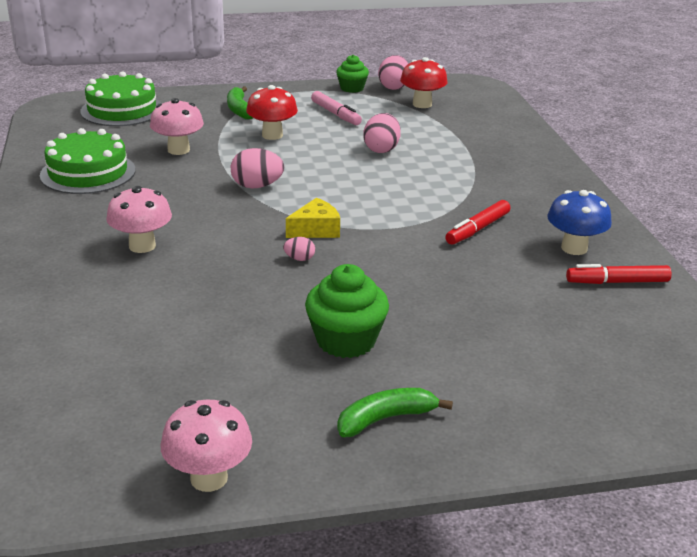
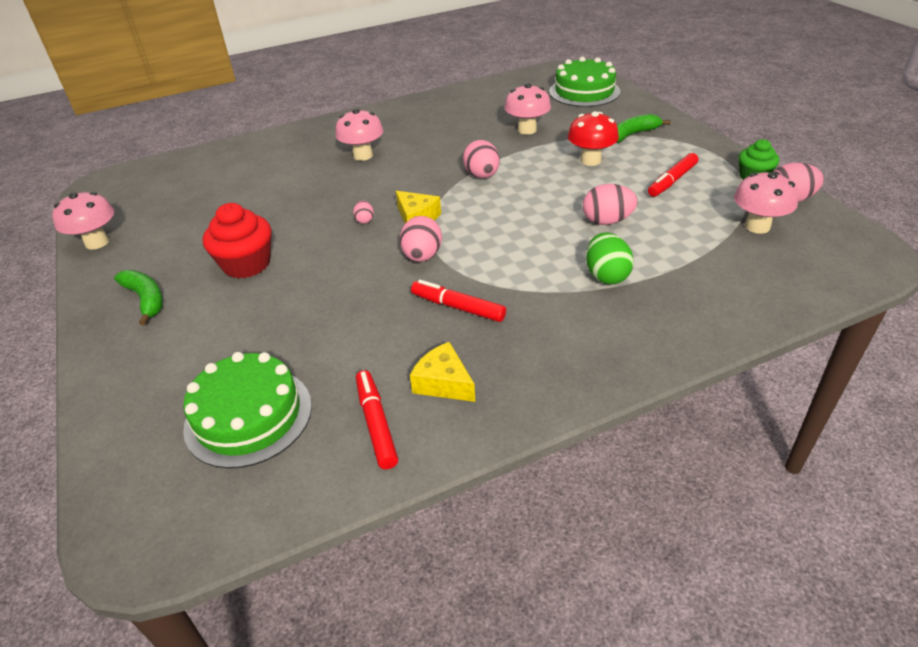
camera: 80 degrees right, 10 degrees up
(88, 172) = (464, 110): green cake -> green cake (248, 416)
(335, 114) = (672, 181): pink marker -> red marker
(346, 340) = (246, 264): green cupcake -> red cupcake
(389, 235) = (422, 256): none -> pink egg
(422, 104) = (757, 226): red mushroom -> pink mushroom
(459, 165) = (606, 275): none -> green egg
(574, 248) = (443, 383): blue mushroom -> yellow cheese

